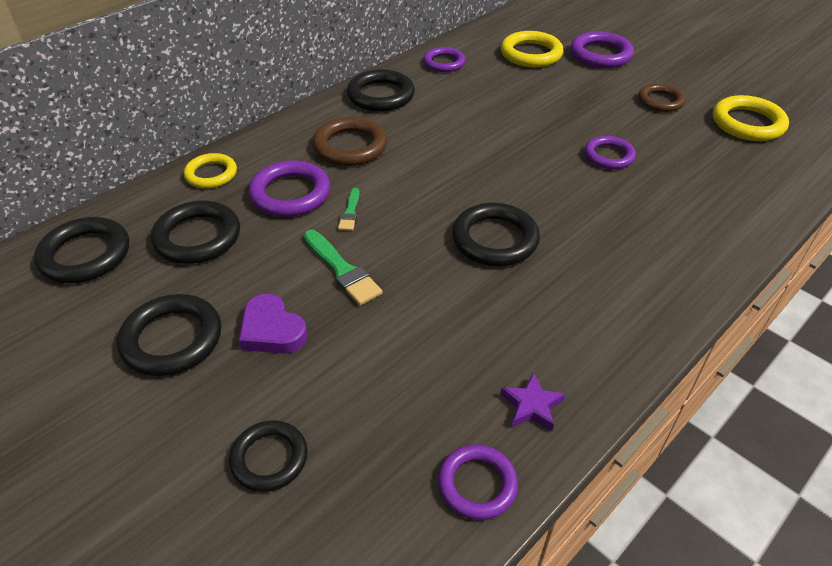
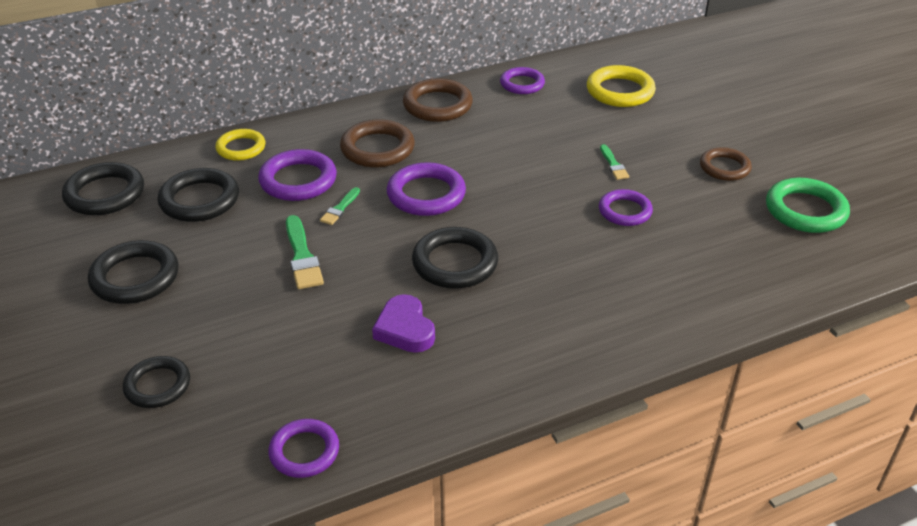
camera: 20 degrees right, 5 degrees down
(272, 330) = (215, 290): purple heart -> purple heart (405, 329)
(381, 95) = (437, 105): black ring -> brown ring
(531, 406) = (390, 407): purple star -> none
(570, 117) = (613, 164): none -> green brush
(600, 55) = (696, 106): purple ring -> purple ring (426, 194)
(747, 123) = (805, 210): yellow ring -> green ring

